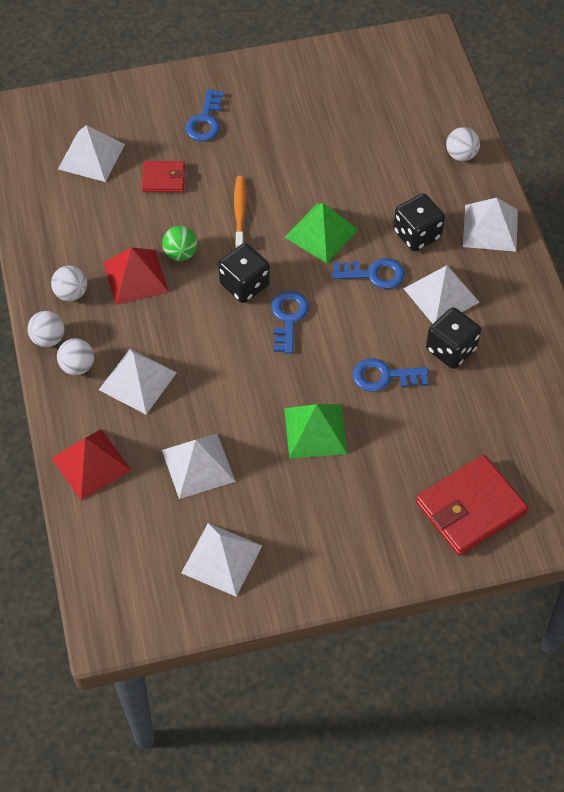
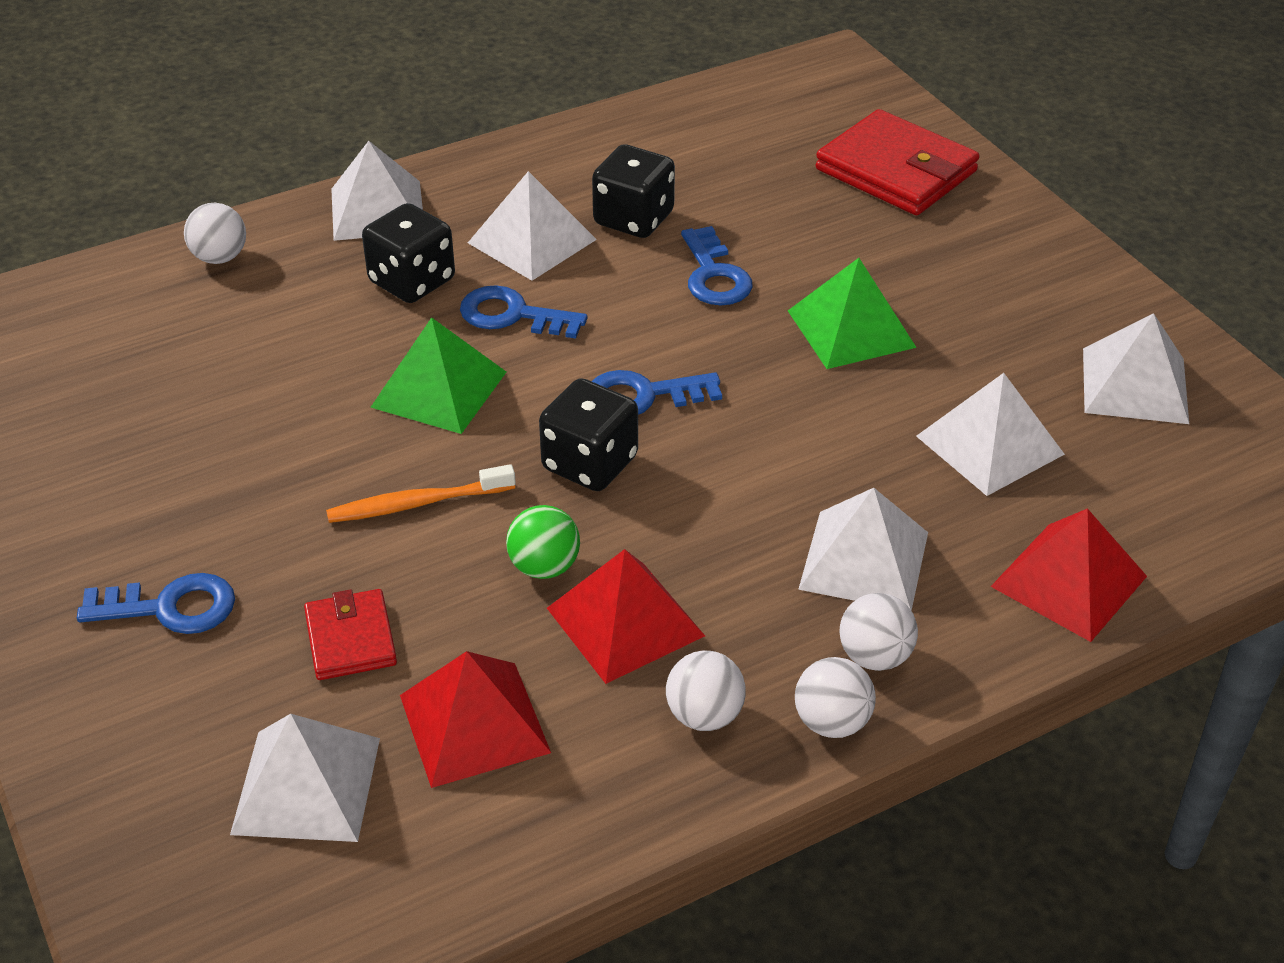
camera: 105 degrees left, 15 degrees down
(100, 213) = (474, 723): none -> red pyramid
(374, 274) = (513, 315): blue key -> blue key turned 60 degrees counterclockwise

